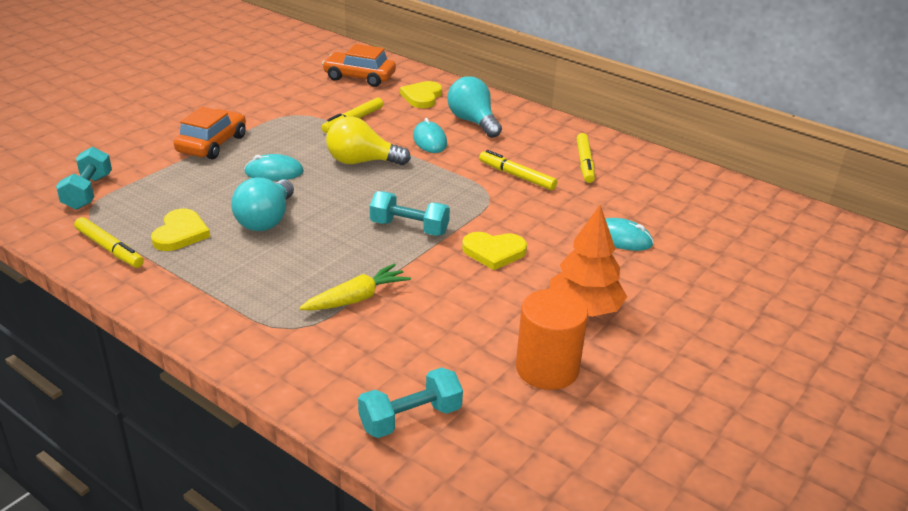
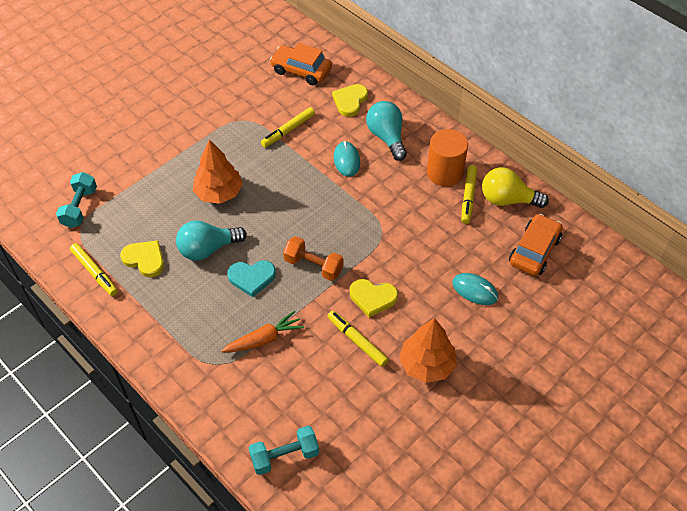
camera: 10 degrees right, 20 degrees up
(180, 233) = (145, 259): yellow heart -> yellow heart turned 75 degrees counterclockwise
(212, 144) = (174, 155): orange car -> orange car (534, 251)
(266, 220) = (208, 249): turquoise light bulb -> turquoise light bulb turned 45 degrees clockwise
(274, 172) = (218, 193): turquoise mouse -> orange tree
(329, 242) = (252, 278): none -> turquoise heart
(356, 298) = (264, 339): yellow carrot -> orange carrot
(362, 162) = (288, 184): yellow light bulb -> yellow light bulb (507, 200)
(409, 228) = (313, 266): turquoise dumbbell -> orange dumbbell
(517, 176) = (409, 210): yellow marker -> yellow marker (357, 341)
(547, 368) = (386, 420): orange cylinder -> orange cylinder (445, 172)

